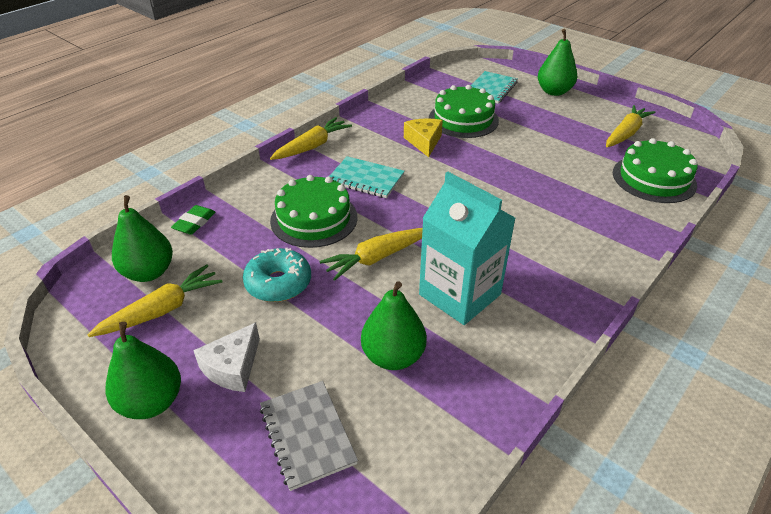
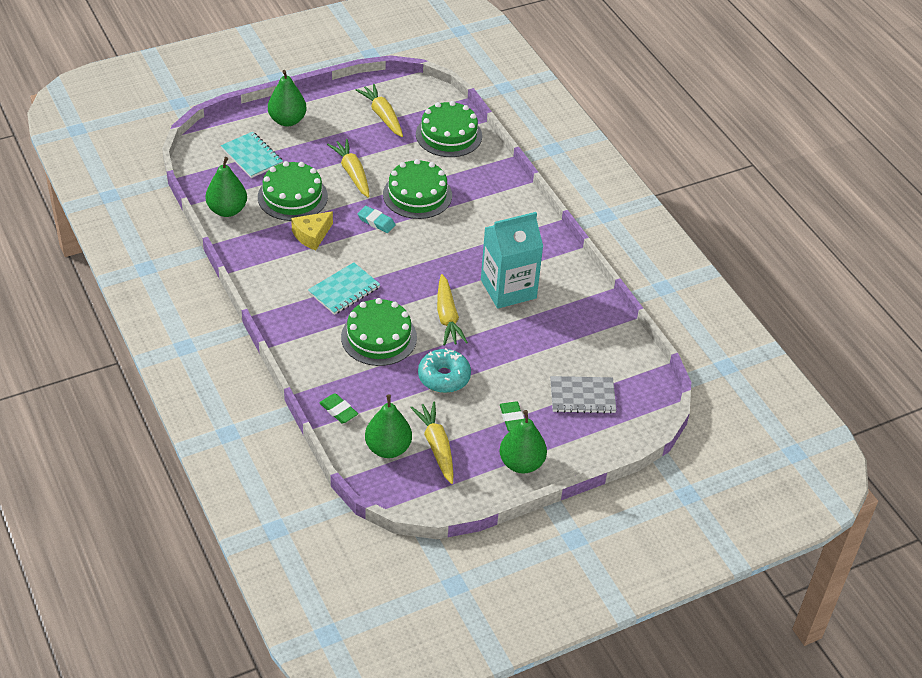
camera: 70 degrees left, 5 degrees up
(233, 367) = (512, 418): white cheese -> green eraser
(312, 146) = (268, 308): yellow carrot -> yellow carrot (352, 173)
(393, 356) = (544, 340): green pear -> green pear (227, 210)
(424, 142) = (312, 235): yellow cheese -> yellow cheese turned 60 degrees counterclockwise
(477, 171) = (376, 222): none -> turquoise eraser
(542, 184) = (417, 195): none -> green cake

